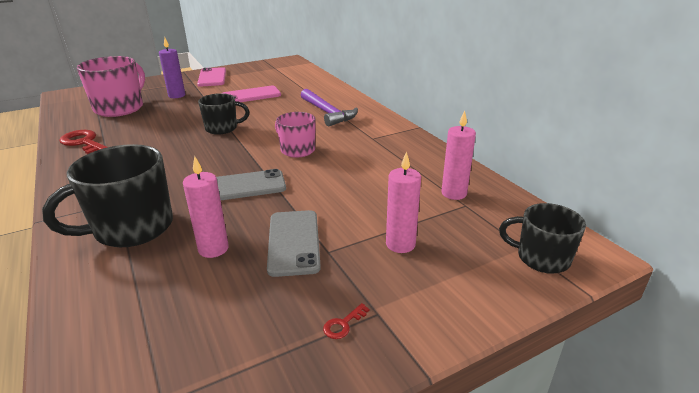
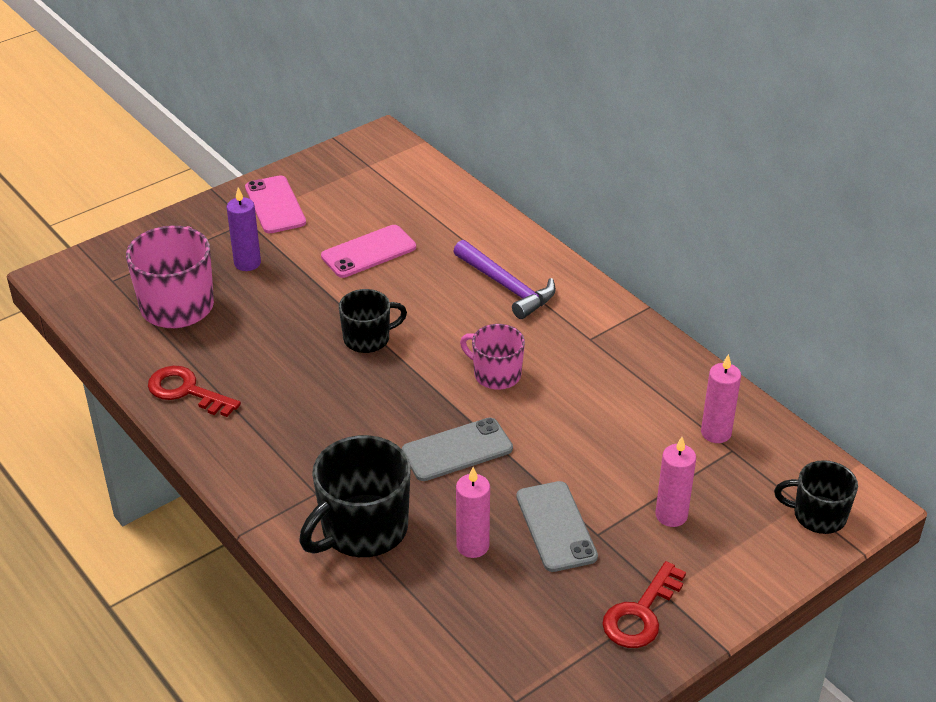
camera: 10 degrees left, 10 degrees up
(343, 324) = (641, 613): red key -> red key, size x2.28

